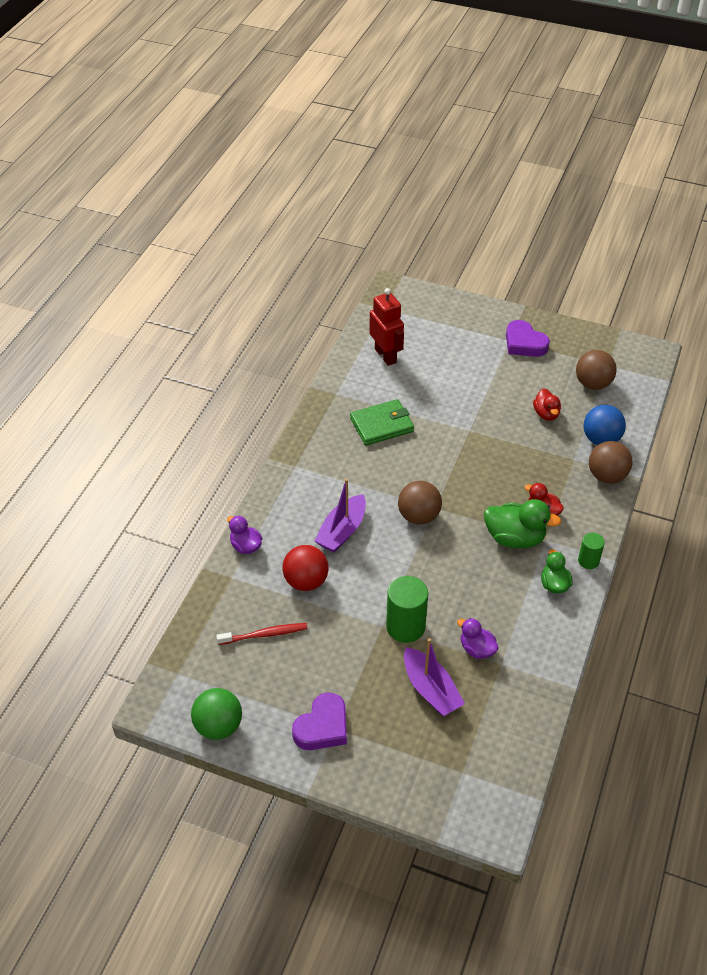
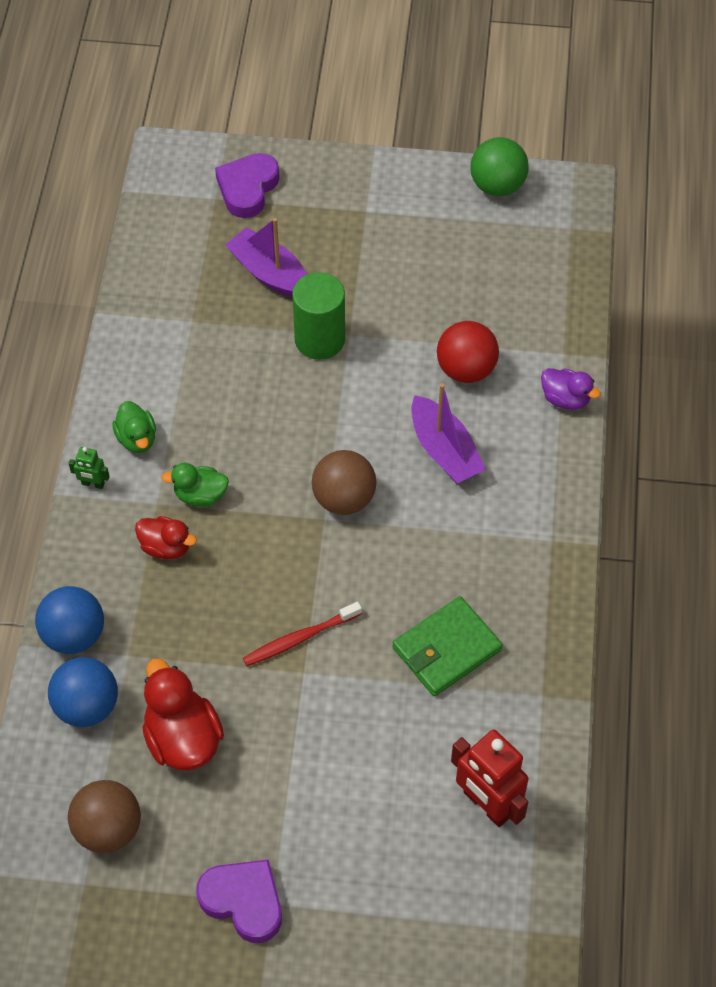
camera: 165 degrees right, 10 degrees up
(265, 634) = (489, 292): red toothbrush -> red toothbrush (299, 638)
(322, 727) = (382, 209): purple heart -> purple heart (247, 188)
(342, 531) = (444, 450): purple boat -> purple boat turned 135 degrees clockwise
(477, 649) = (224, 332): purple duck -> none
(515, 538) = (200, 495): green duck -> green duck, size x0.60
(546, 414) = (183, 738): red duck -> red duck, size x1.66
(588, 561) = (93, 484): green cylinder -> green robot
(607, 476) = (74, 635): brown ball -> blue ball

